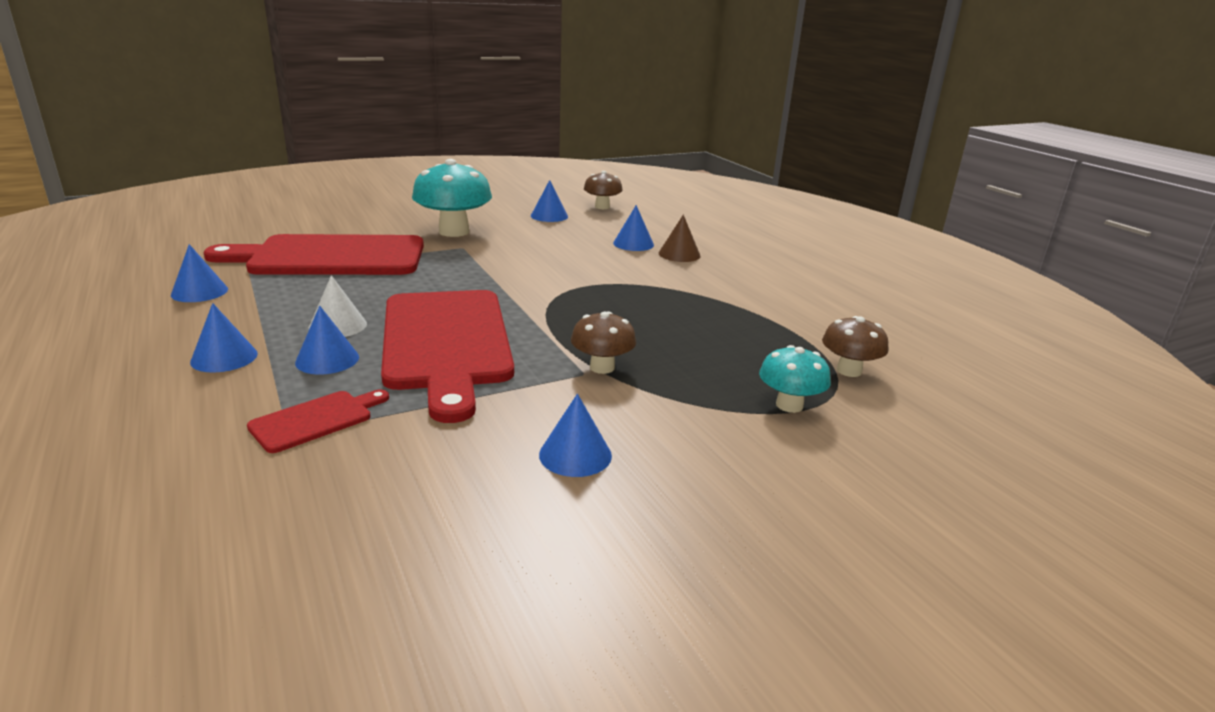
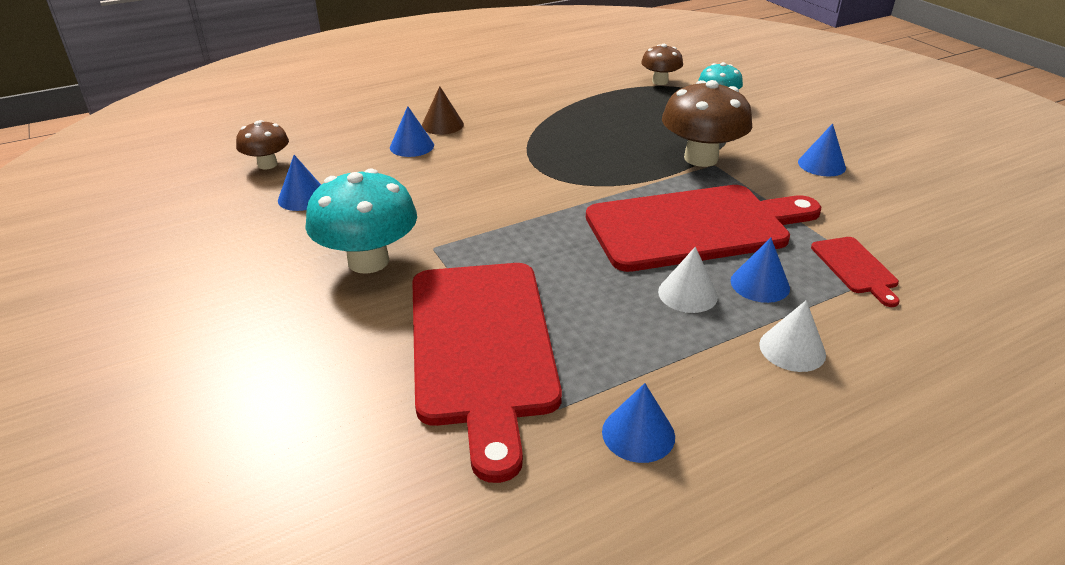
camera: 90 degrees left, 10 degrees up
(224, 357) = (792, 349): blue cone -> white cone
(316, 420) = (855, 267): red cutting board -> red cutting board turned 150 degrees counterclockwise
(602, 367) = (701, 158): brown mushroom -> brown mushroom, size x1.75

